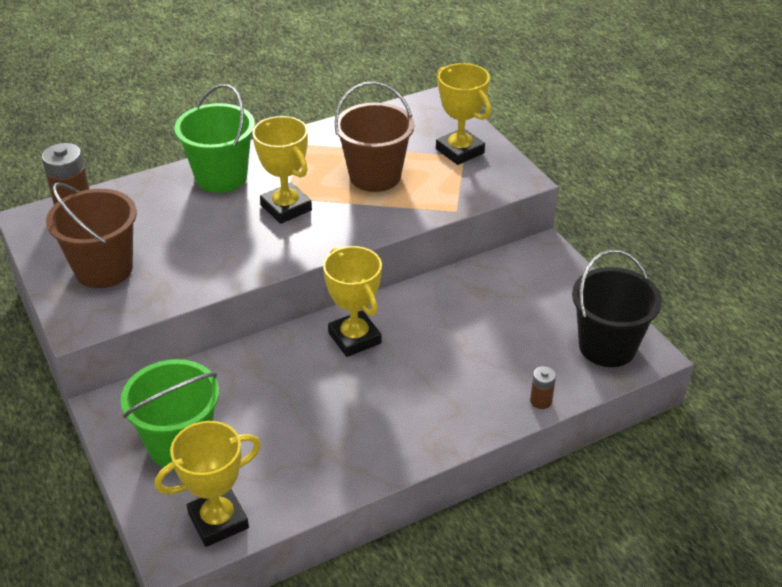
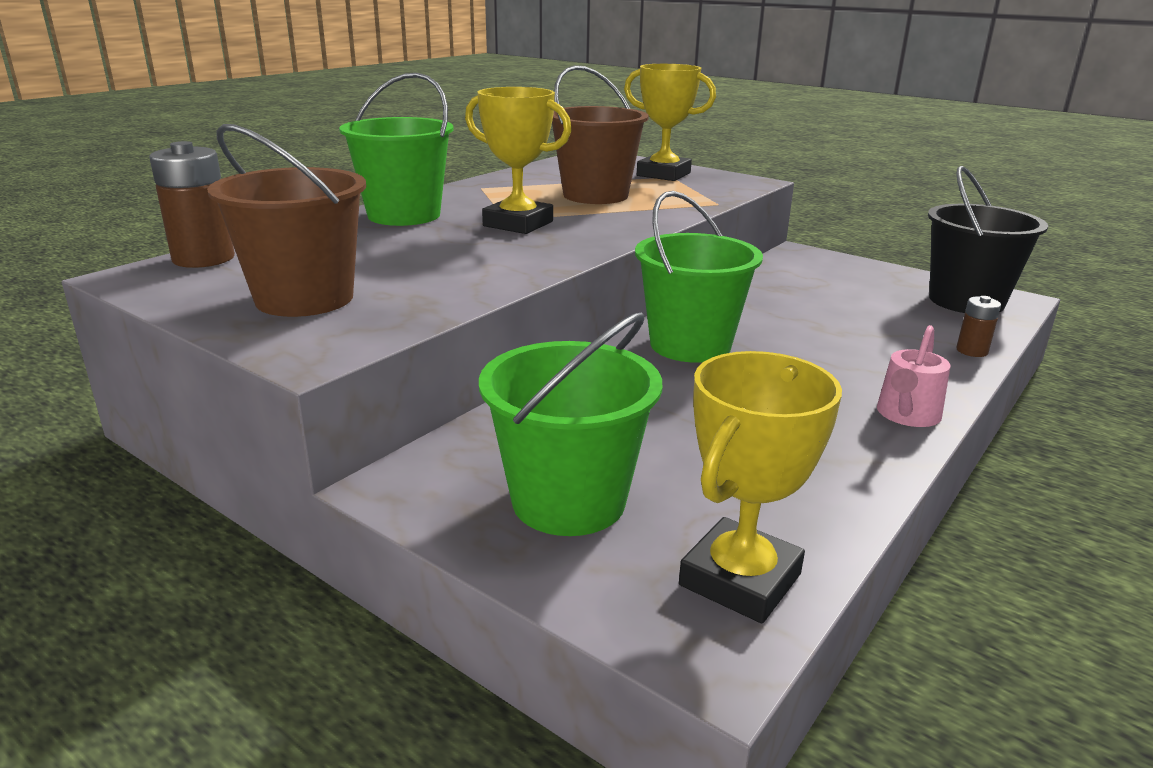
camera: 25 degrees left, 15 degrees down
(354, 338) = (690, 345): yellow trophy -> green bucket
(424, 444) = (906, 415): none -> pink watering can

